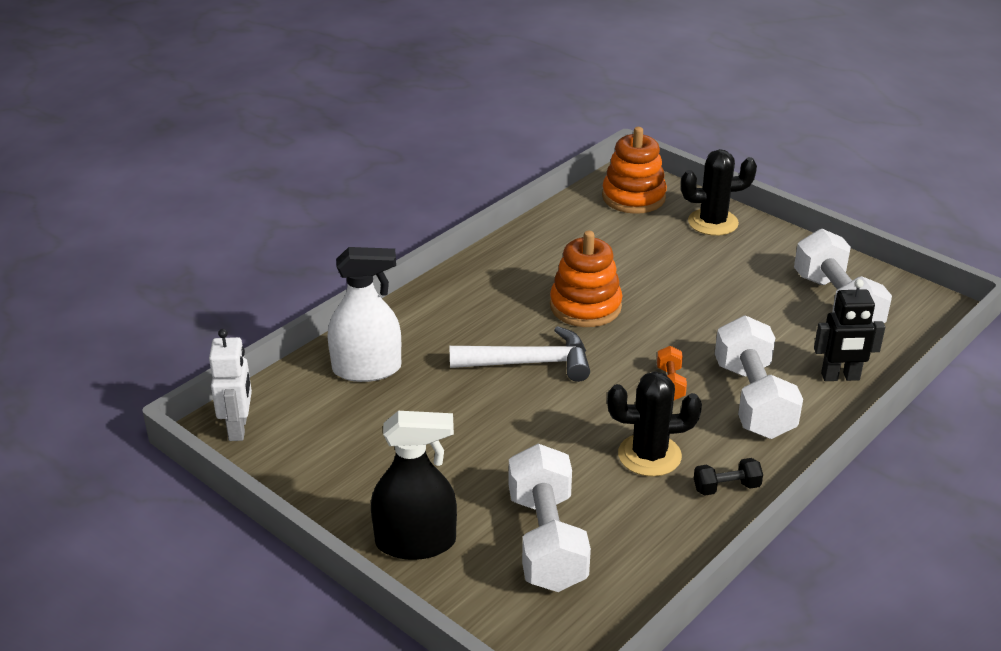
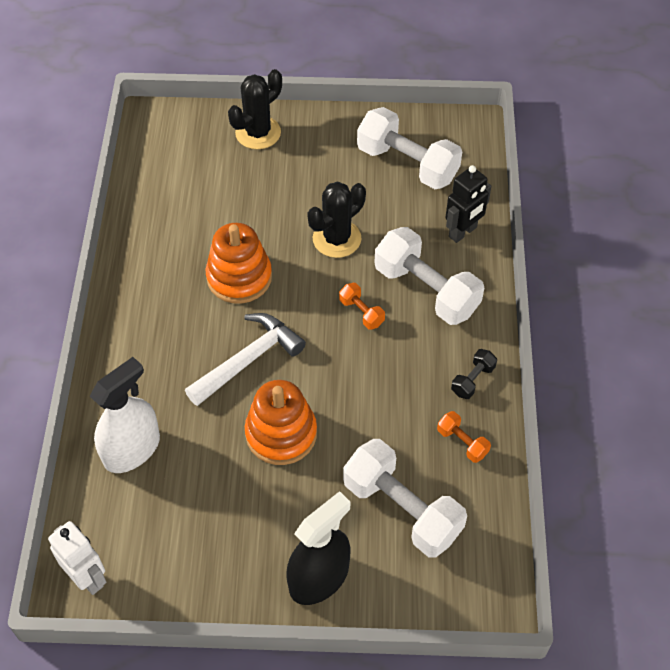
camera: 40 degrees left, 20 degrees up
(633, 197) = (176, 140): orange stacking toy -> orange stacking toy (281, 433)
(649, 455) = (403, 387): black cactus -> black cactus (337, 239)
(662, 527) = (462, 442): none -> orange dumbbell

